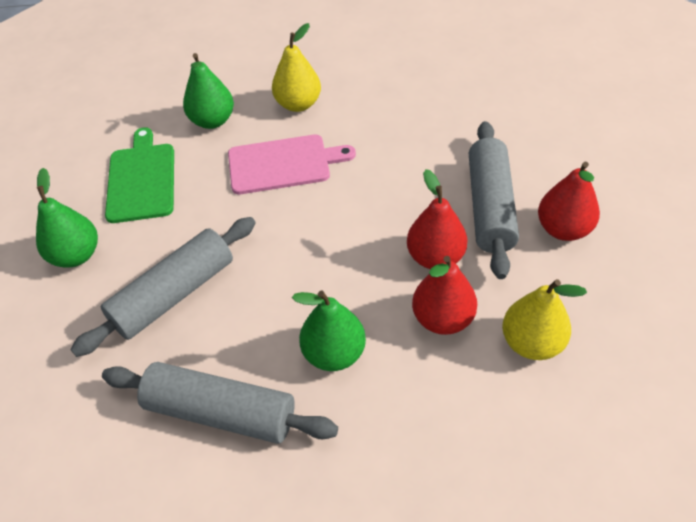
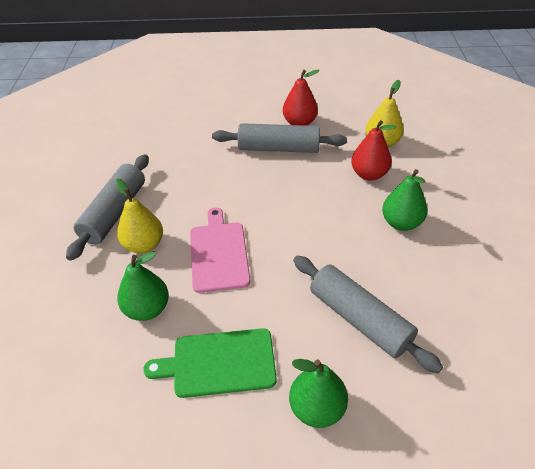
camera: 90 degrees left, 5 degrees down
(221, 412) = (457, 280): grey rolling pin -> grey rolling pin (114, 213)
(435, 257) = (320, 174): red pear -> none

